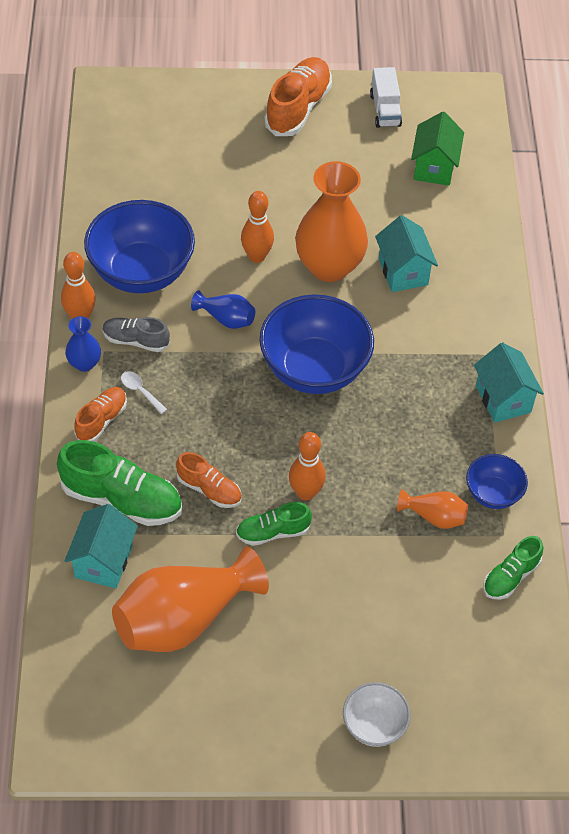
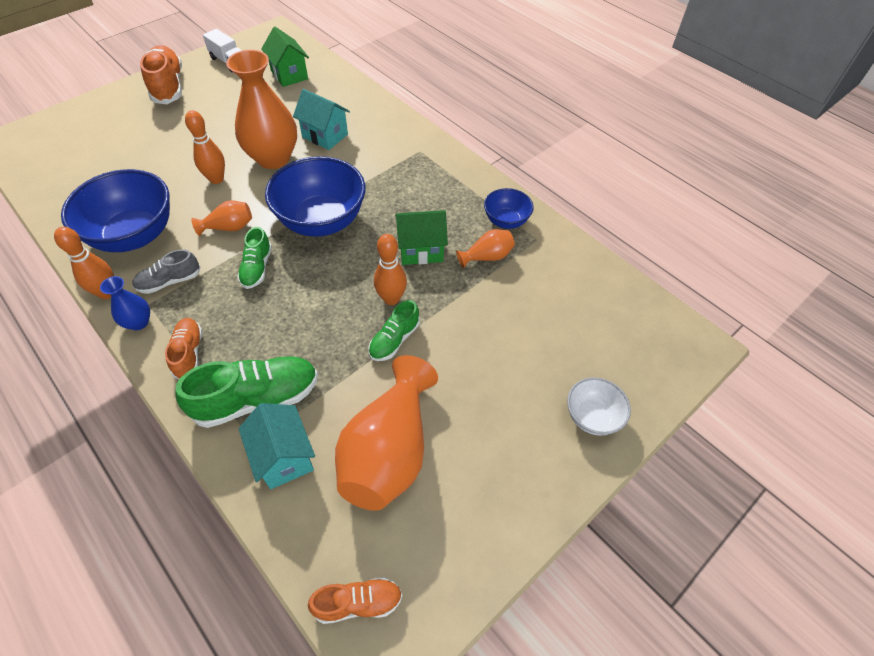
camera: 40 degrees left, 0 degrees up
(140, 391) = (204, 313): white spoon -> none
(209, 489) = (320, 344): orange shoe -> orange shoe (358, 602)
(226, 319) = (229, 227): blue vase -> orange vase
(378, 465) = (421, 250): none -> green house
(503, 399) = (456, 167): turquoise house -> none
(510, 576) = (567, 260): green shoe -> green shoe (257, 268)

